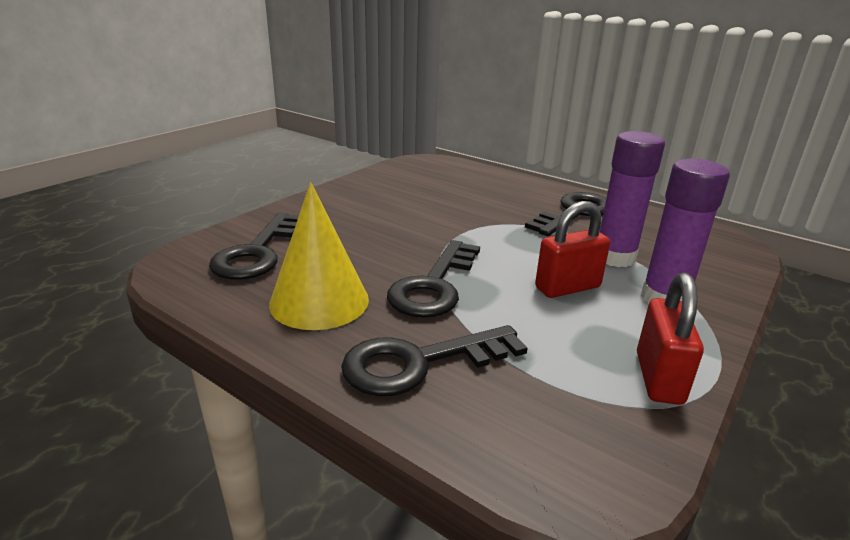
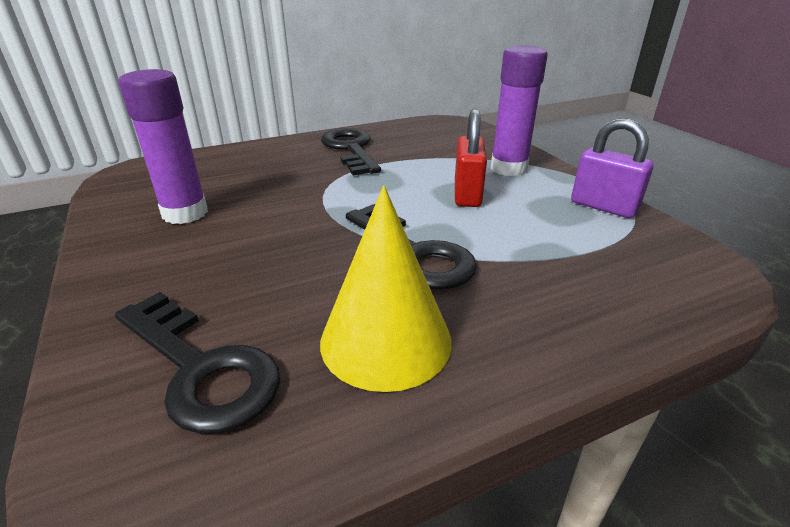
camera: 60 degrees left, 5 degrees up
(419, 363) = (545, 304): black key -> none
(614, 257) = (437, 162): purple glue stick -> purple glue stick (185, 213)
(658, 378) = (603, 207): red padlock -> purple padlock

